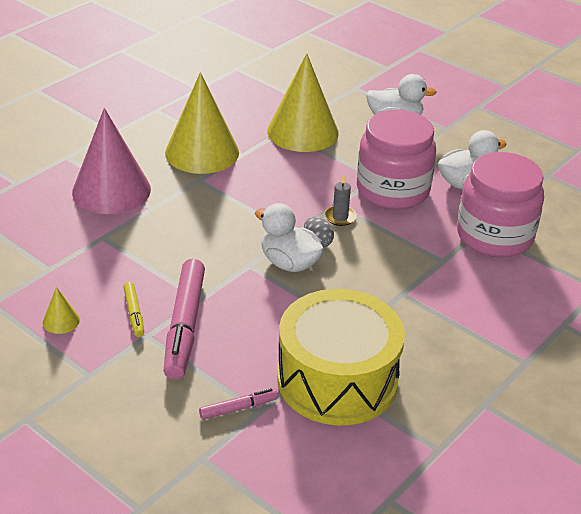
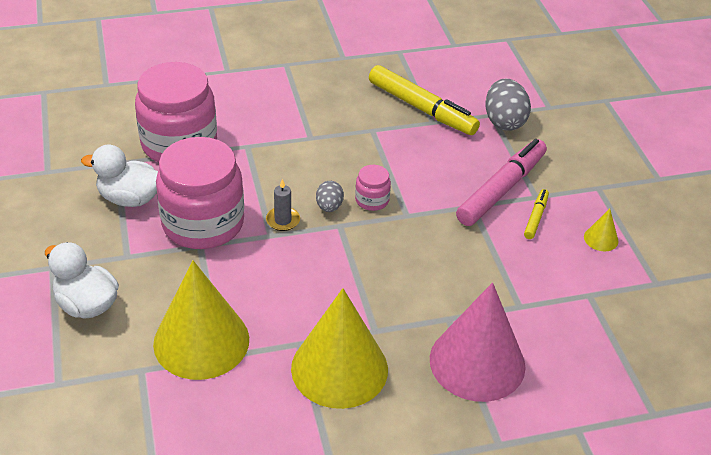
camera: 145 degrees left, 5 degrees up
(238, 408) = (504, 121): pink marker -> grey egg
(289, 263) = (372, 200): white duck -> pink jar
(337, 379) = (421, 108): yellow drum -> yellow marker

